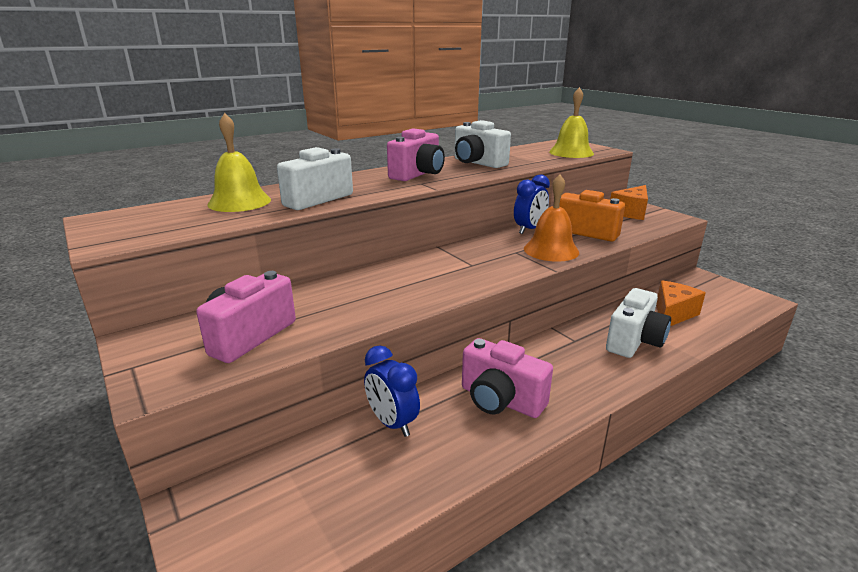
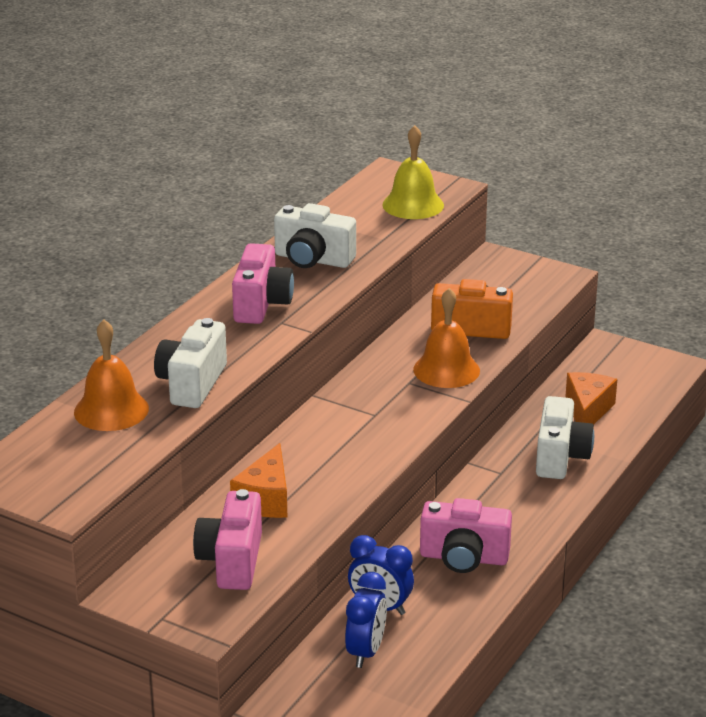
camera: 25 degrees left, 5 degrees up
(239, 202) = (111, 410): yellow bell -> orange bell
(529, 229) = (402, 339): blue clock -> blue clock (365, 652)
(630, 212) = (505, 276): orange cheese -> orange cheese (265, 499)

